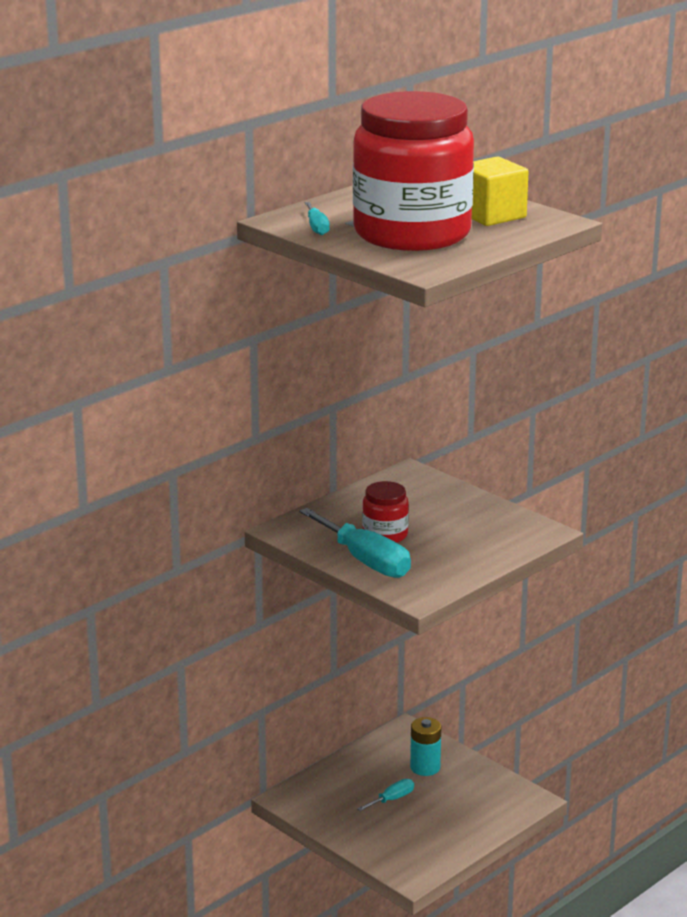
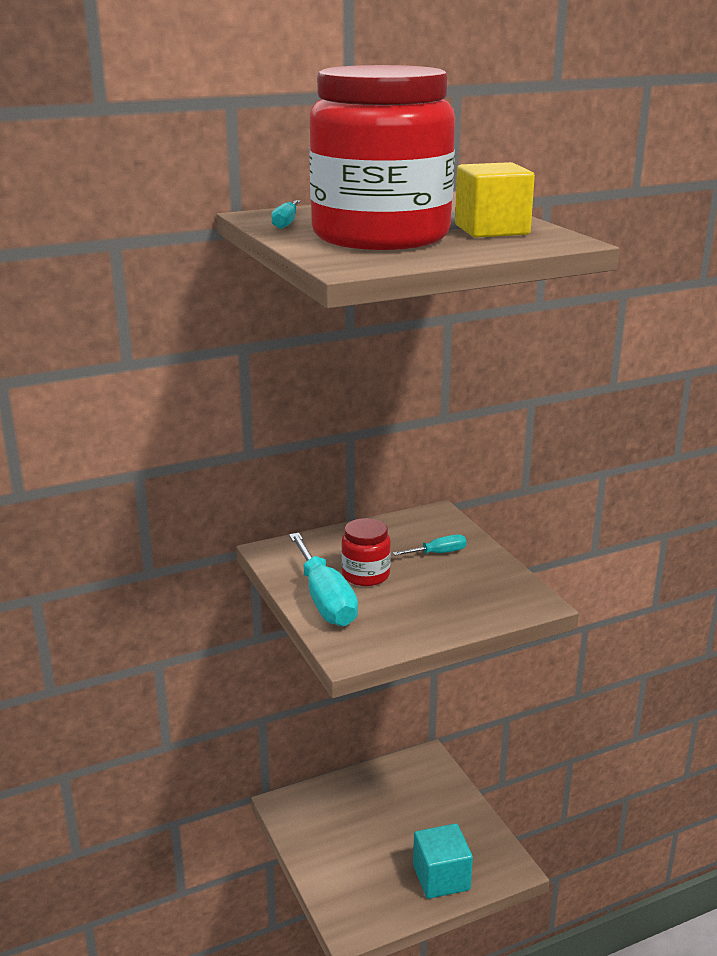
camera: 20 degrees right, 0 degrees up
(392, 799) = (377, 831): turquoise screwdriver -> turquoise screwdriver (438, 553)
(425, 767) = (426, 803): turquoise battery -> none
(471, 820) = (441, 877): none -> turquoise cube

